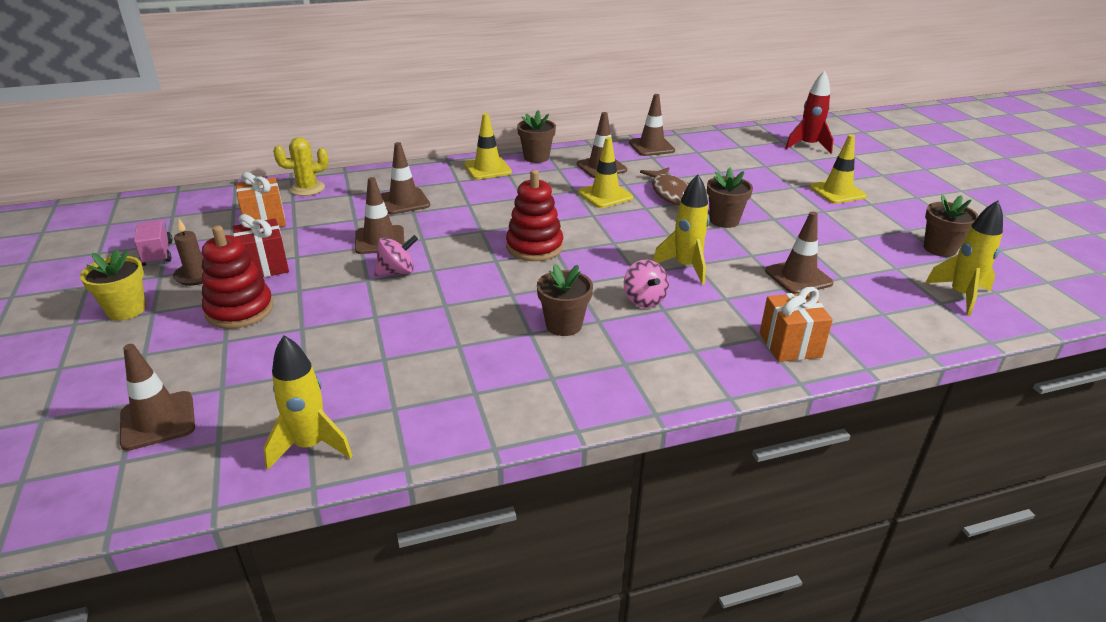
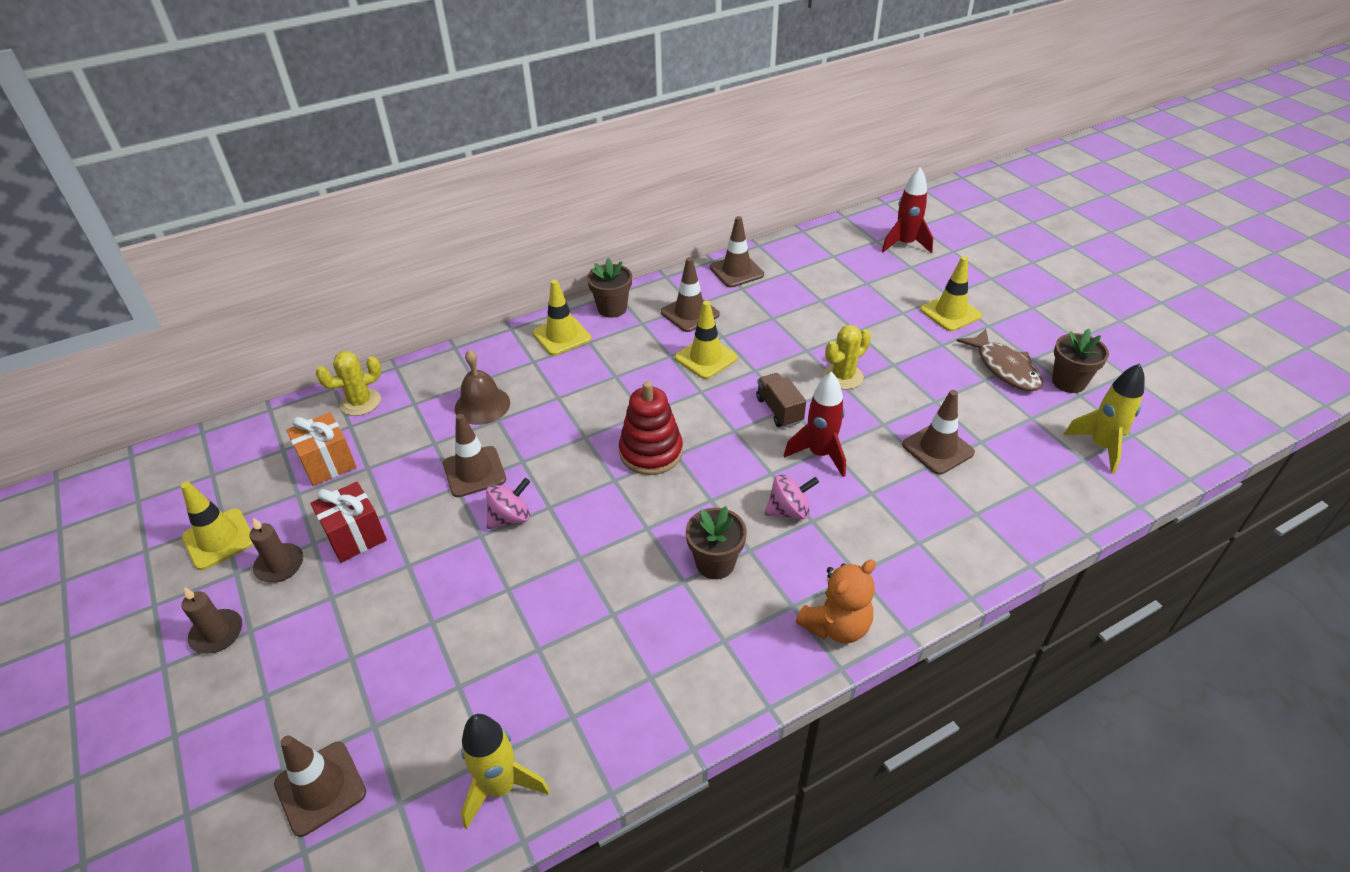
camera: 10 degrees left, 10 degrees up
(126, 310) = (217, 633): yellow flower pot -> brown candle
(157, 254) = (219, 539): pink truck -> yellow traffic cone
(240, 310) = (351, 608): red stacking toy -> none
(404, 201) = (482, 405): brown traffic cone -> brown bell
(644, 300) = (789, 511): pink spinning top -> pink spinning top turned 75 degrees counterclockwise
(658, 234) = (779, 410): none -> brown truck
(661, 383) = (836, 626): none -> orange teddy bear
(671, 193) = (776, 343): brown fish -> brown fish (1005, 368)
(685, 267) = (819, 454): yellow rocket -> red rocket
(724, 220) = (843, 376): brown flower pot -> yellow cactus
(790, 345) = (950, 548): orange gift -> none

